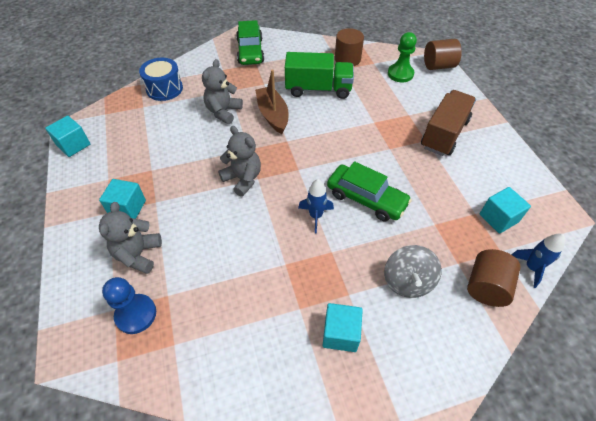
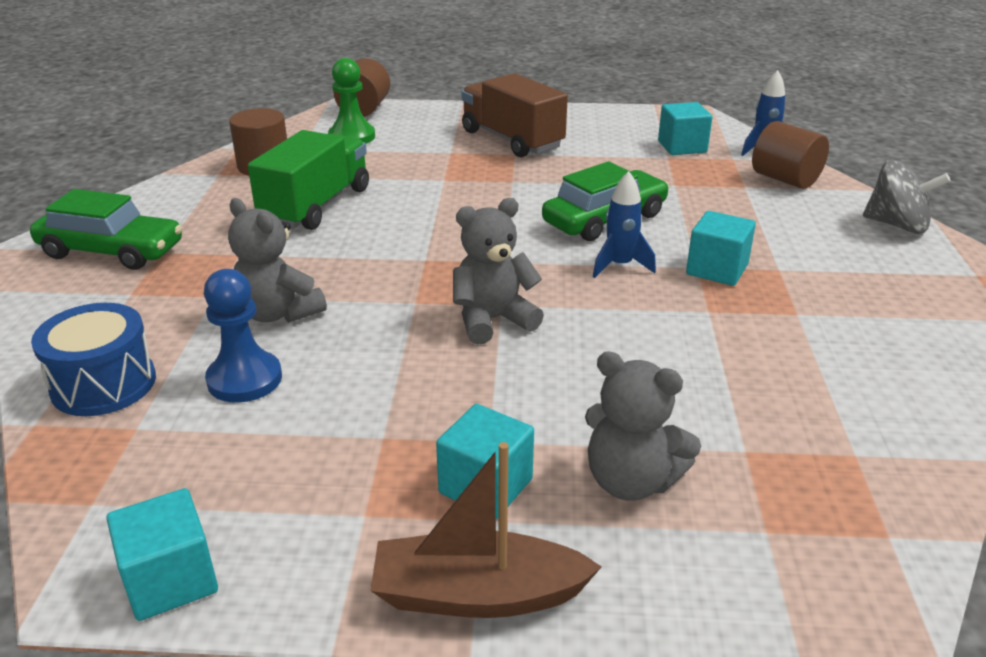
camera: 70 degrees left, 20 degrees down
(136, 314) = (784, 498): blue pawn -> blue pawn (244, 379)
(273, 115) = (343, 260): brown boat -> brown boat (478, 594)
(340, 333) = (845, 288): turquoise cube -> turquoise cube (717, 269)
(407, 281) = (766, 223): grey spinning top -> grey spinning top (897, 225)

